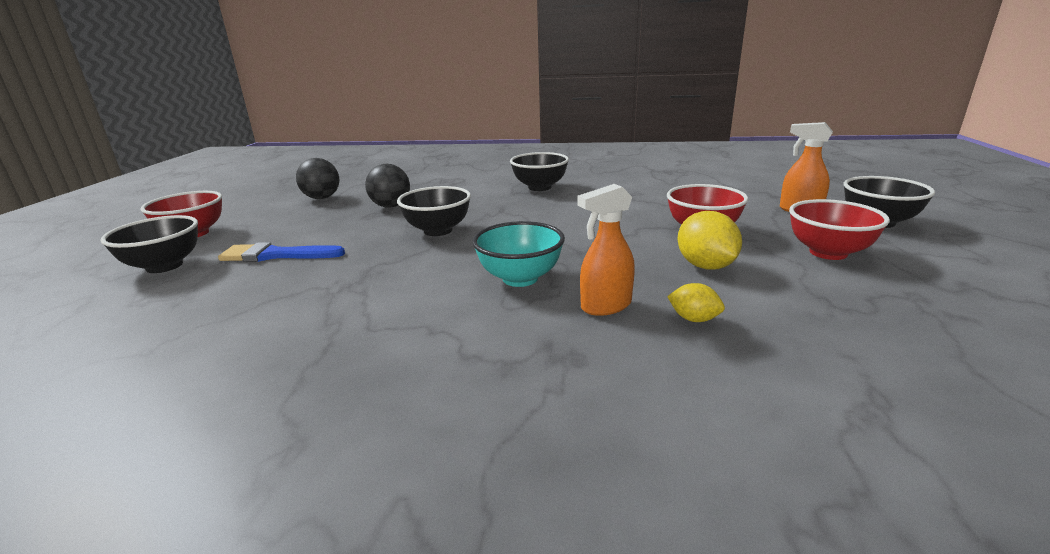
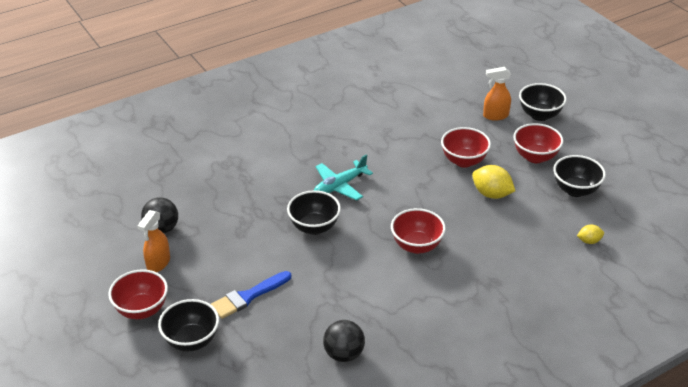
camera: 40 degrees left, 15 degrees up
(391, 206) = (238, 215): black ball -> black ball (344, 354)
(518, 213) = (340, 186): none -> turquoise plane
(520, 278) = (416, 246): turquoise bowl -> red bowl
(540, 187) = (314, 147): black bowl -> black bowl (575, 190)
(605, 306) = (476, 245): orange spray bottle -> orange spray bottle (158, 263)
(693, 319) = (517, 236): yellow lemon -> yellow lemon (589, 241)

